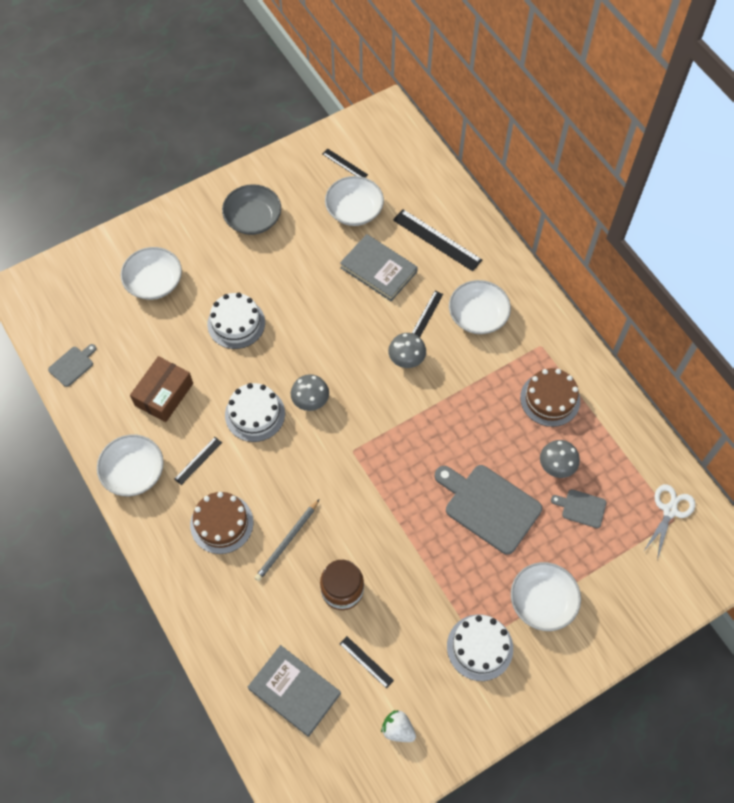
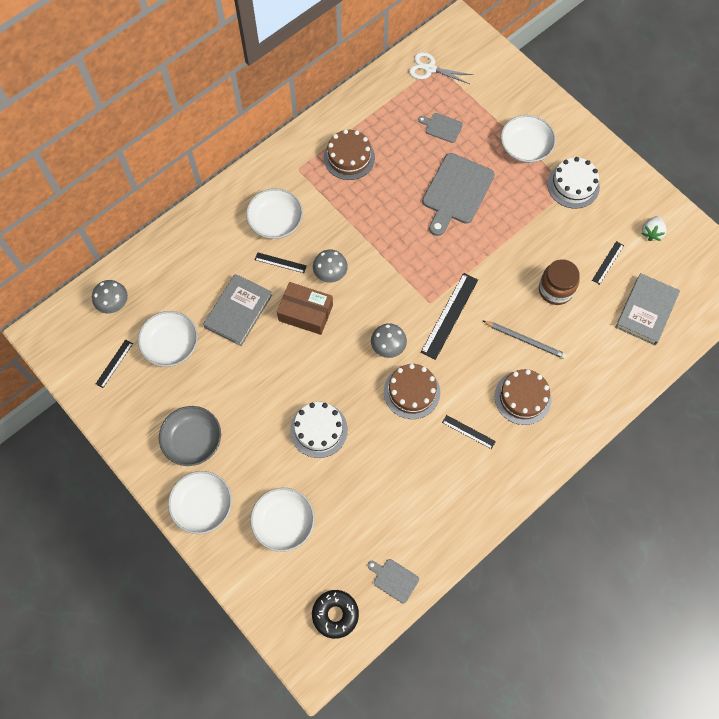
camera: 100 degrees left, 5 degrees up
(57, 312) = (335, 614): none -> black donut
(134, 472) = (493, 487): white bowl -> white bowl (203, 505)
(164, 394) = (408, 480): brown box -> brown box (305, 312)
(255, 414) = (412, 392): white cake -> brown cake
(437, 240) = (197, 265): black ruler -> black ruler (449, 315)
(556, 465) = (409, 147): grey mushroom -> grey mushroom (113, 303)
(581, 508) = (442, 127): grey cutting board -> grey cutting board turned 105 degrees clockwise

